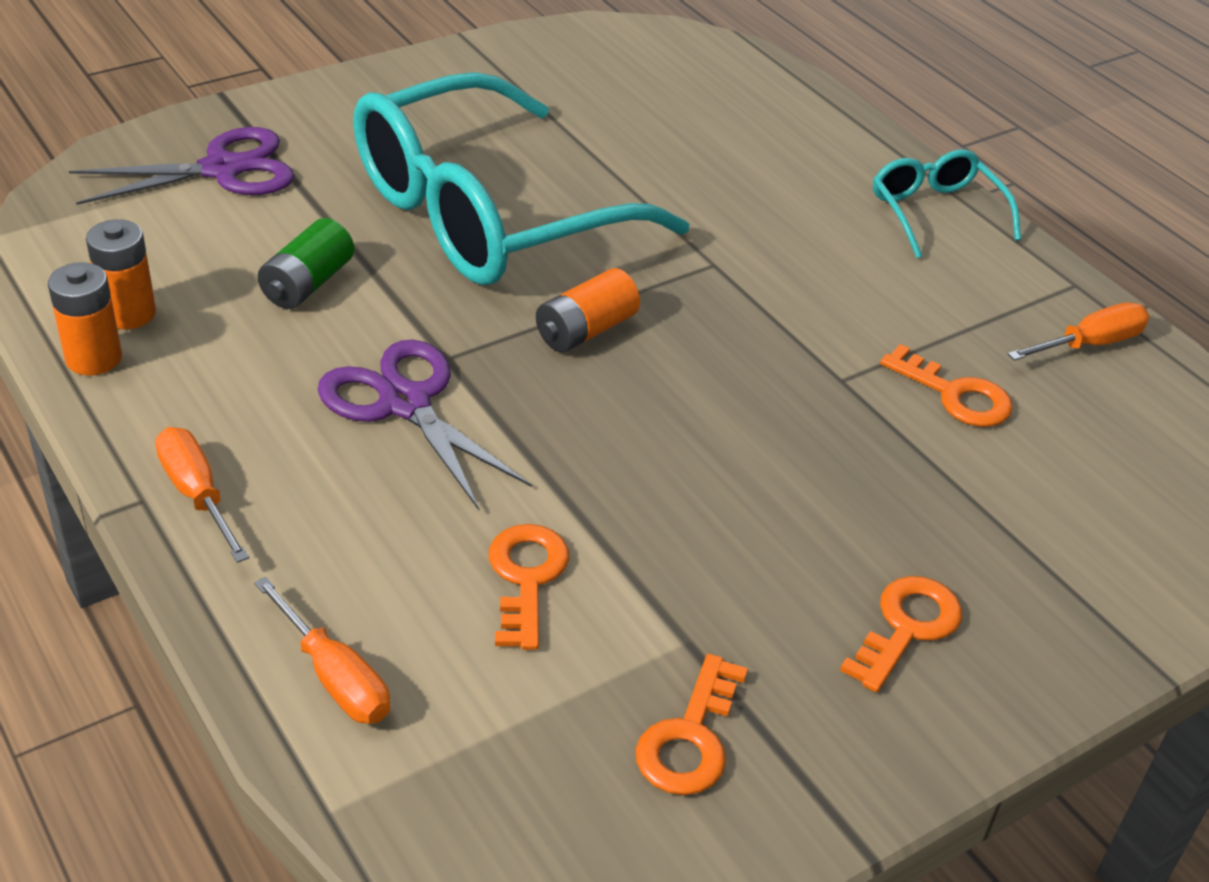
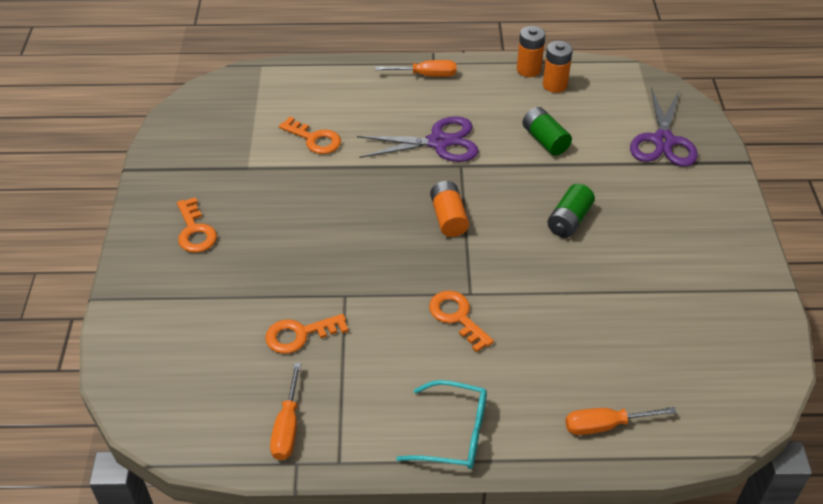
camera: 125 degrees right, 5 degrees up
(335, 678) = (311, 81): orange screwdriver -> orange screwdriver (604, 425)
(486, 215) = (569, 220): turquoise glasses -> green battery
(690, 738) = (209, 149): orange key -> orange key (457, 317)

